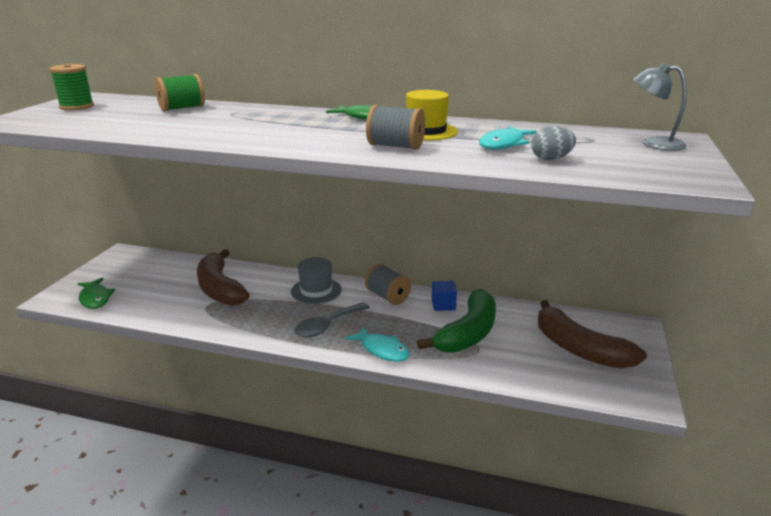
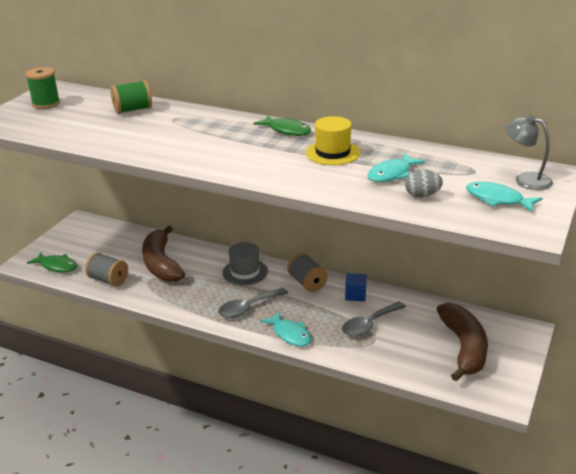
camera: 10 degrees right, 5 degrees up
(95, 298) = (57, 266): green fish -> green fish turned 45 degrees counterclockwise
(395, 146) = (299, 172): grey spool -> grey spool (108, 280)
(468, 333) = (369, 325): green banana -> grey spoon
(579, 349) = (464, 348): brown banana -> brown banana turned 150 degrees counterclockwise
(638, 159) = (497, 199): none -> turquoise fish

